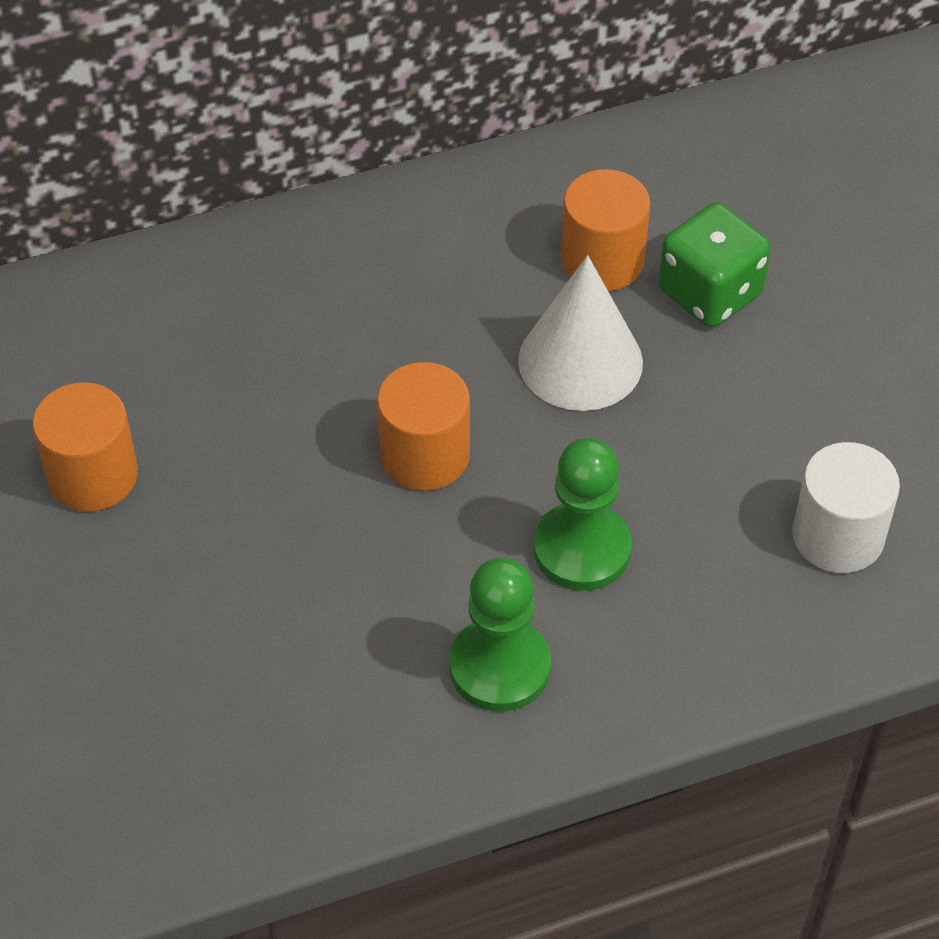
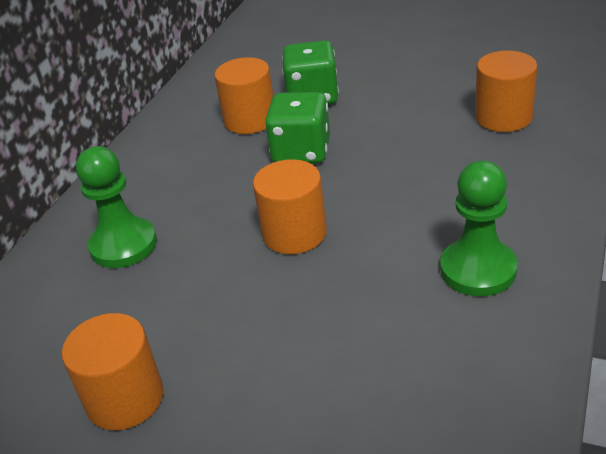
camera: 45 degrees left, 15 degrees down
(580, 361) = (301, 152): white cone -> green dice
(582, 549) = (425, 202): green pawn -> green pawn (123, 245)
(838, 536) = (503, 117): white cylinder -> orange cylinder

